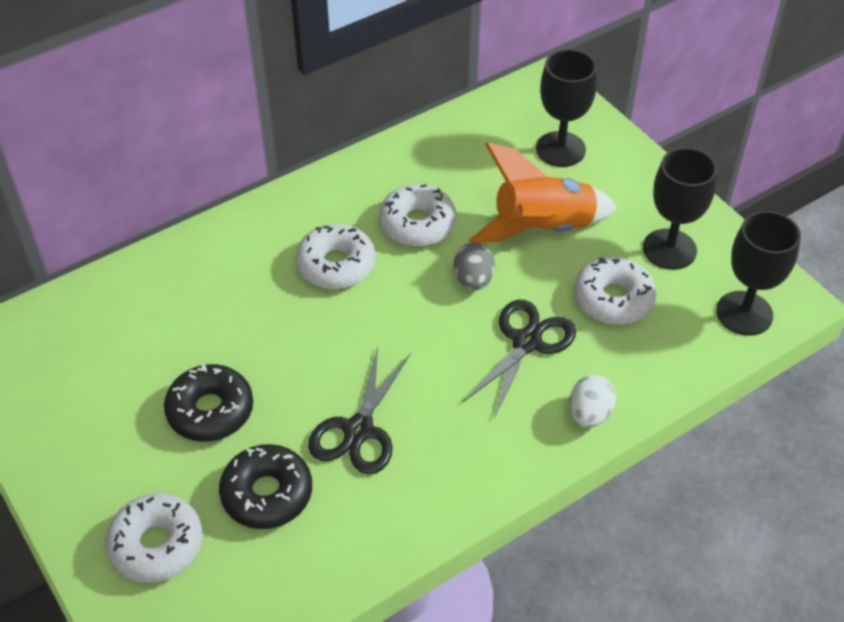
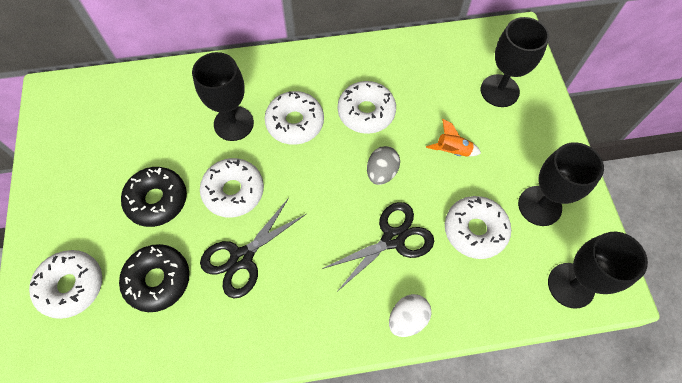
camera: 25 degrees right, 15 degrees up
(258, 293) = (233, 123): none -> black goblet
(304, 365) = (233, 191): none -> white donut
(542, 229) = (452, 151): orange rocket -> orange rocket, size x0.45

